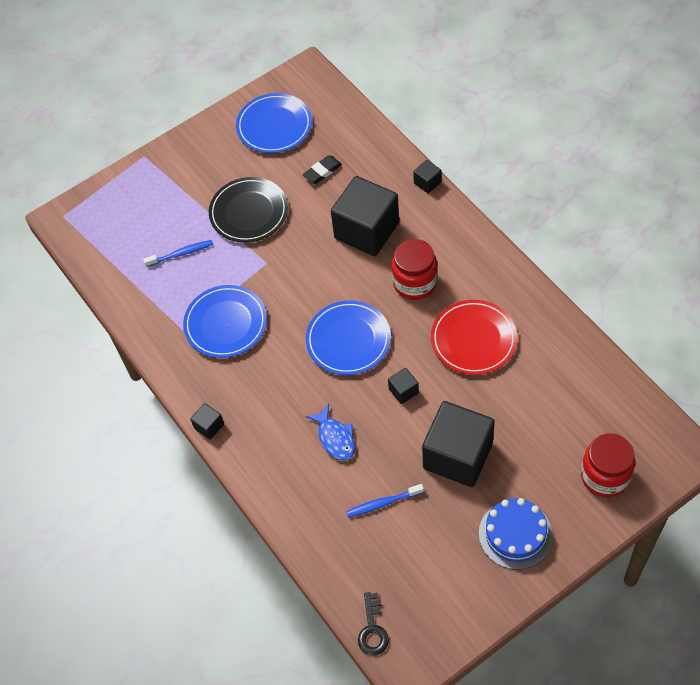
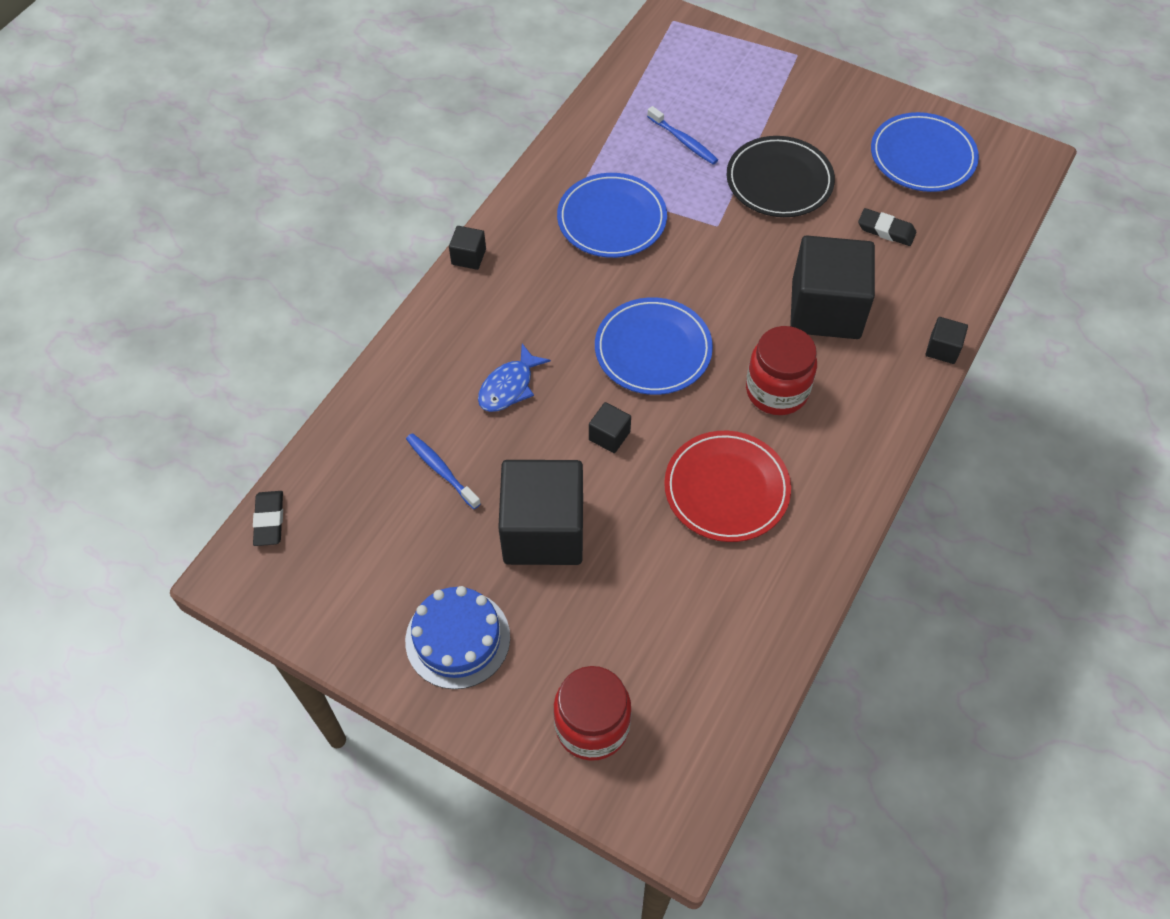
camera: 60 degrees right, 0 degrees up
(373, 630) = (269, 520): black key -> black eraser

